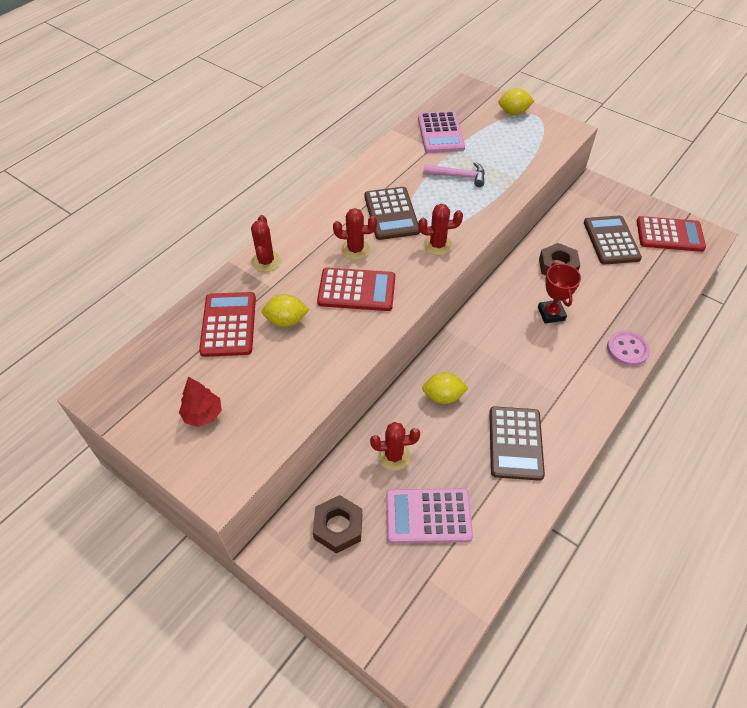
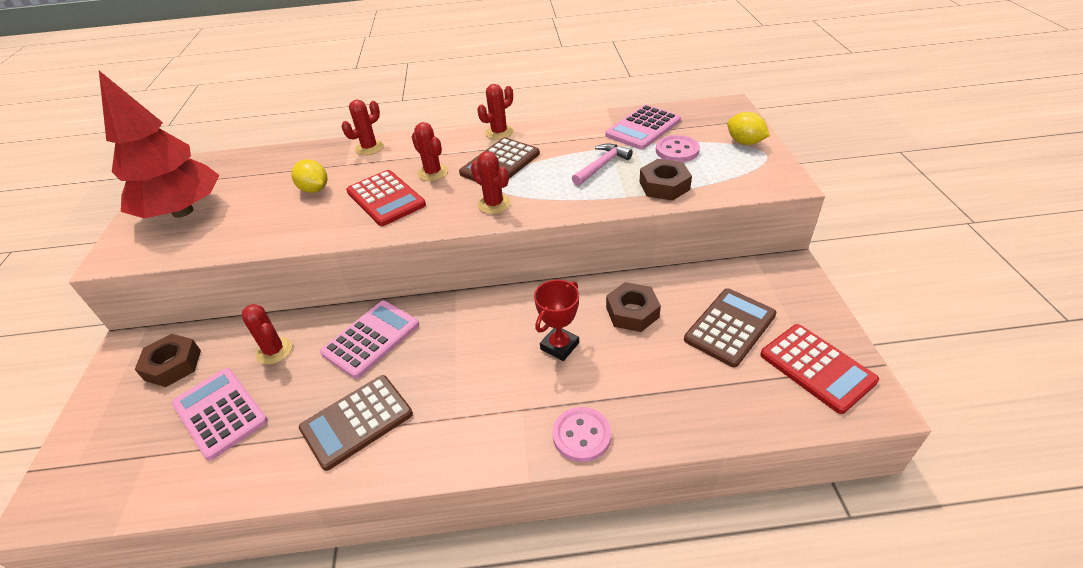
camera: 50 degrees right, 10 degrees down
(203, 414) = (183, 211): red tree -> red tree, size x2.37
(228, 324) = (285, 171): red calculator -> none
(348, 190) = (499, 132): none -> red cactus
(443, 396) = (371, 339): yellow lemon -> pink calculator
(458, 176) = (602, 165): pink hammer -> pink hammer turned 105 degrees counterclockwise
(485, 139) = (677, 150): none -> pink button
(515, 169) = (664, 186): none -> brown nut

